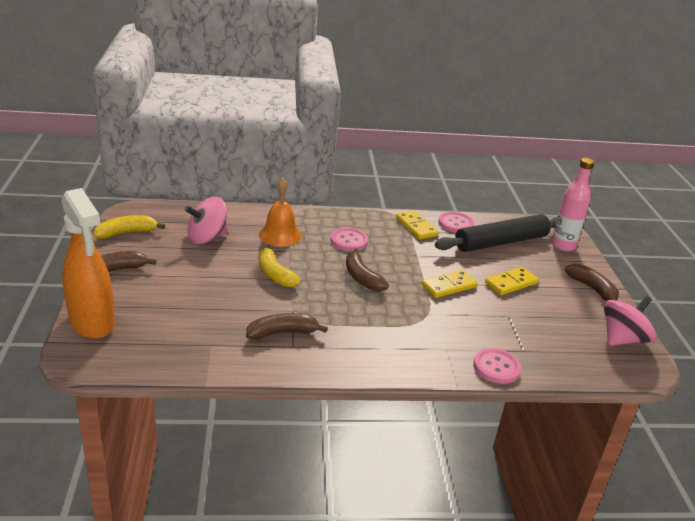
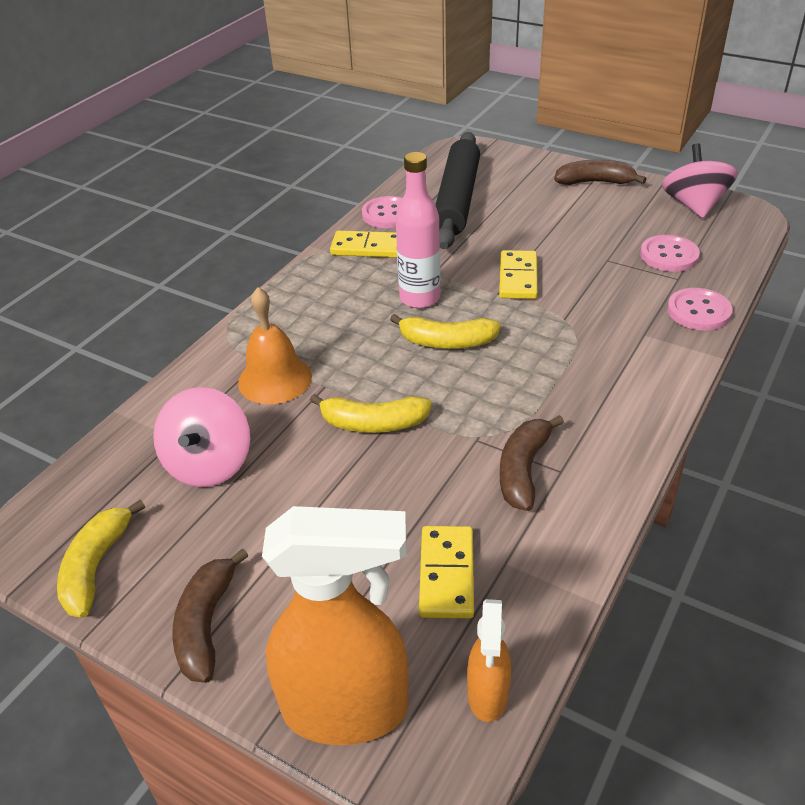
camera: 50 degrees left, 10 degrees up
(124, 362) = (487, 695): none -> orange spray bottle
(349, 241) = (349, 318): pink button -> pink button (669, 255)
(362, 278) = (446, 342): brown banana -> yellow banana
(511, 283) = (545, 230): yellow domino -> yellow domino (447, 574)
(563, 246) = (499, 163): pink bottle -> pink bottle (420, 298)

